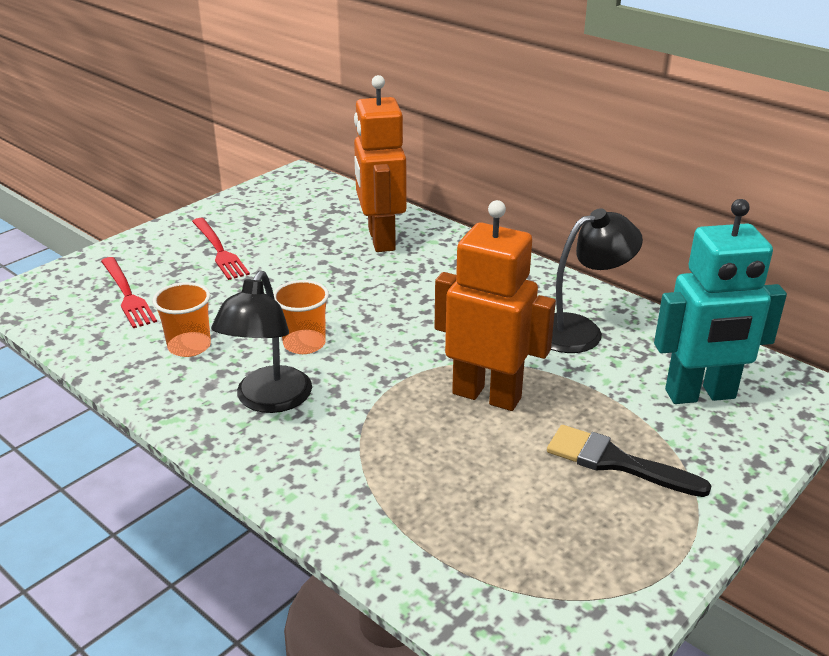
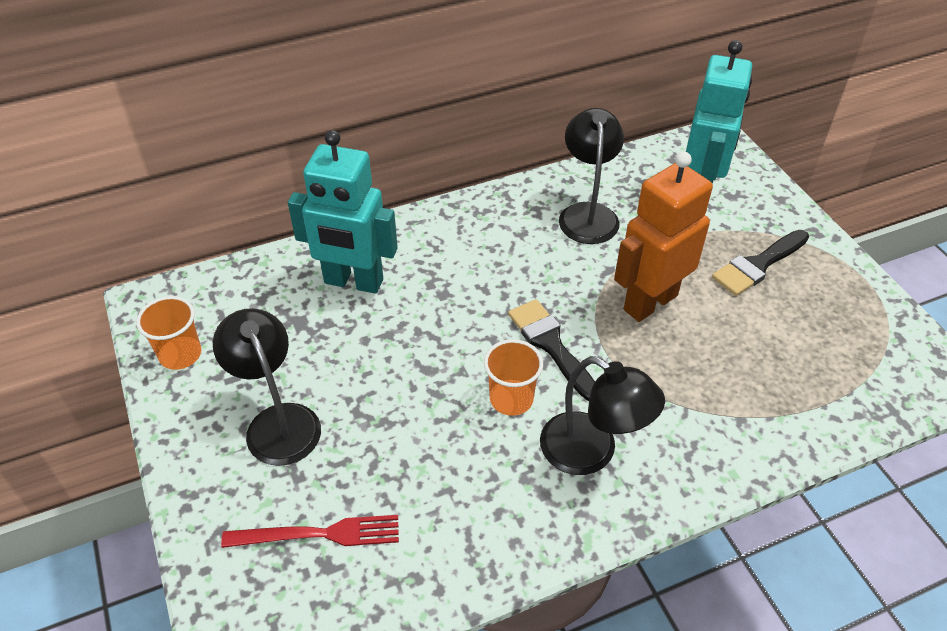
camera: 65 degrees left, 15 degrees up
(189, 346) = (465, 496): orange cup -> orange cup (180, 354)
(219, 250) = (278, 421): red fork -> black lamp
(380, 239) = (353, 282): orange robot -> turquoise robot
(383, 349) = (550, 345): none -> black brush

